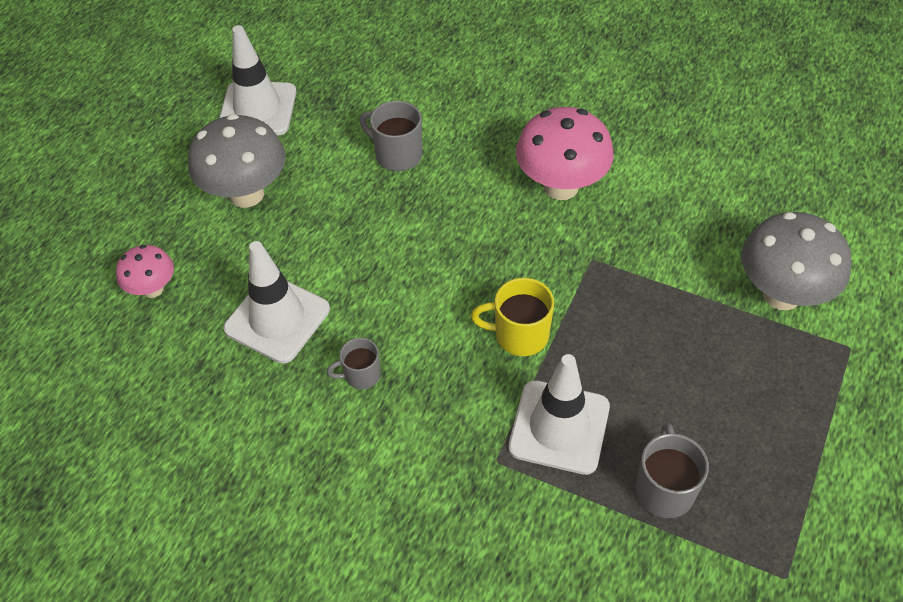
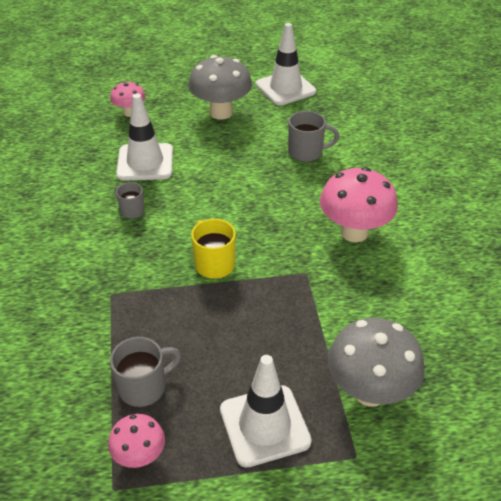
camera: 55 degrees right, 10 degrees down
(397, 155) = (306, 152): grey mug -> grey mug turned 90 degrees clockwise
(559, 427) = (156, 313): white traffic cone -> white traffic cone (264, 425)
(757, 534) = (139, 456): none -> pink mushroom

